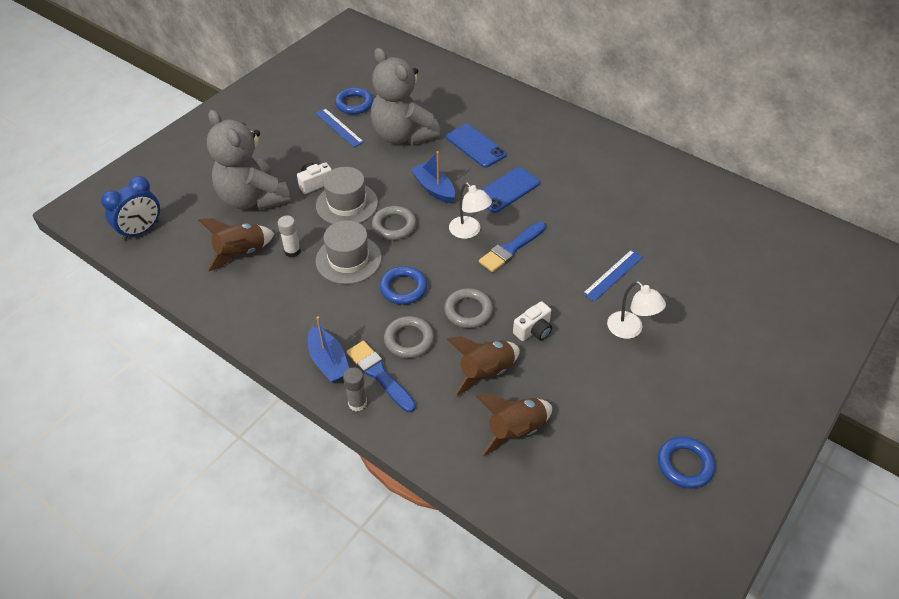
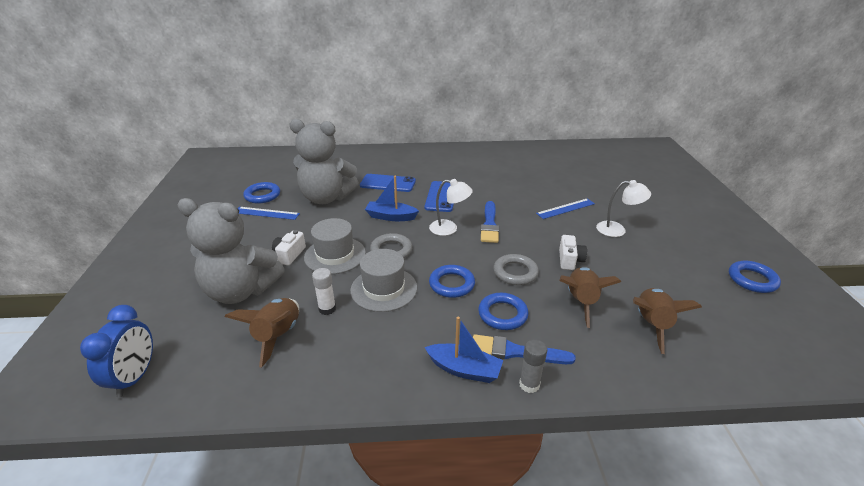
camera: 40 degrees left, 15 degrees down
(409, 340) = (502, 314): grey ring -> blue ring
(613, 275) = (565, 208): blue ruler -> blue ruler turned 60 degrees clockwise

